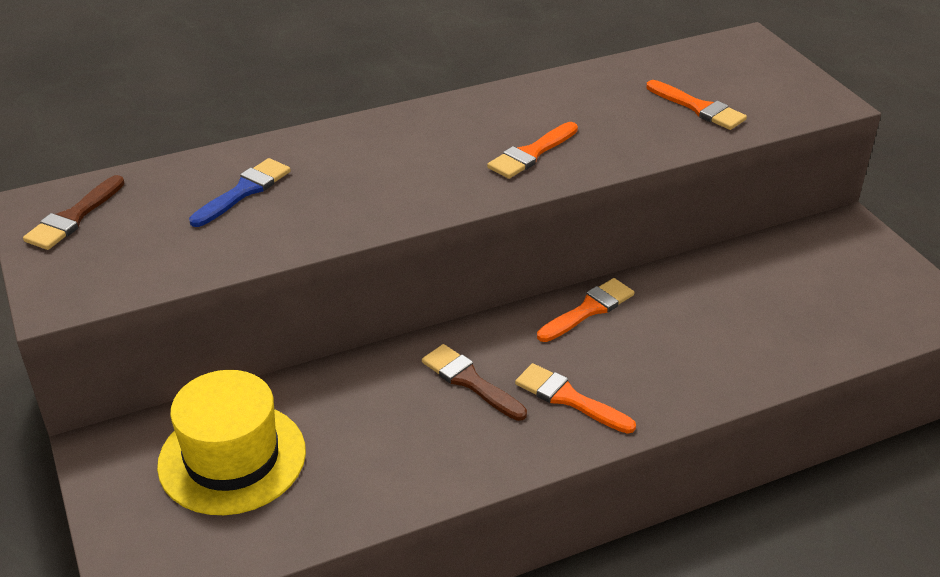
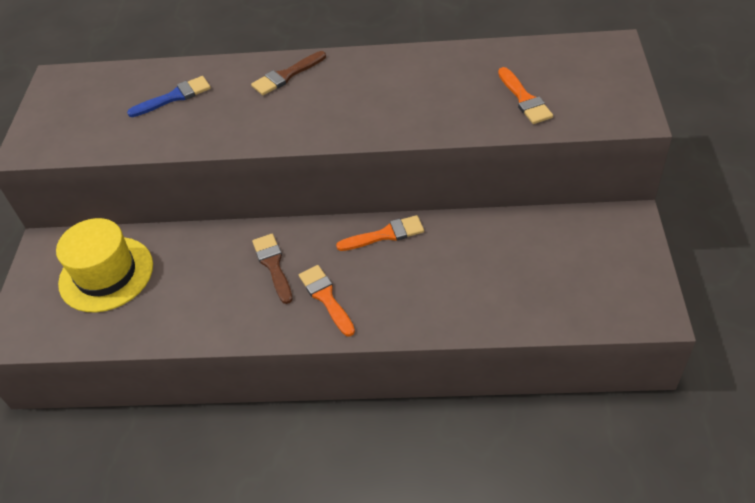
camera: 30 degrees right, 10 degrees up
(73, 217) = (70, 93): brown brush -> brown brush (286, 75)
(531, 154) = (373, 111): orange brush -> none

